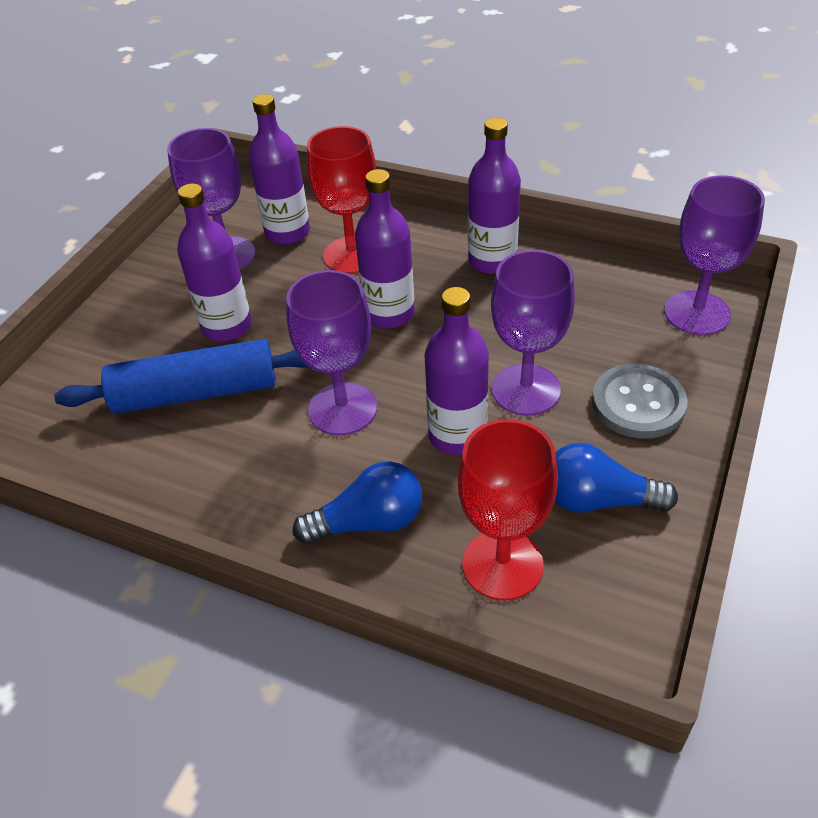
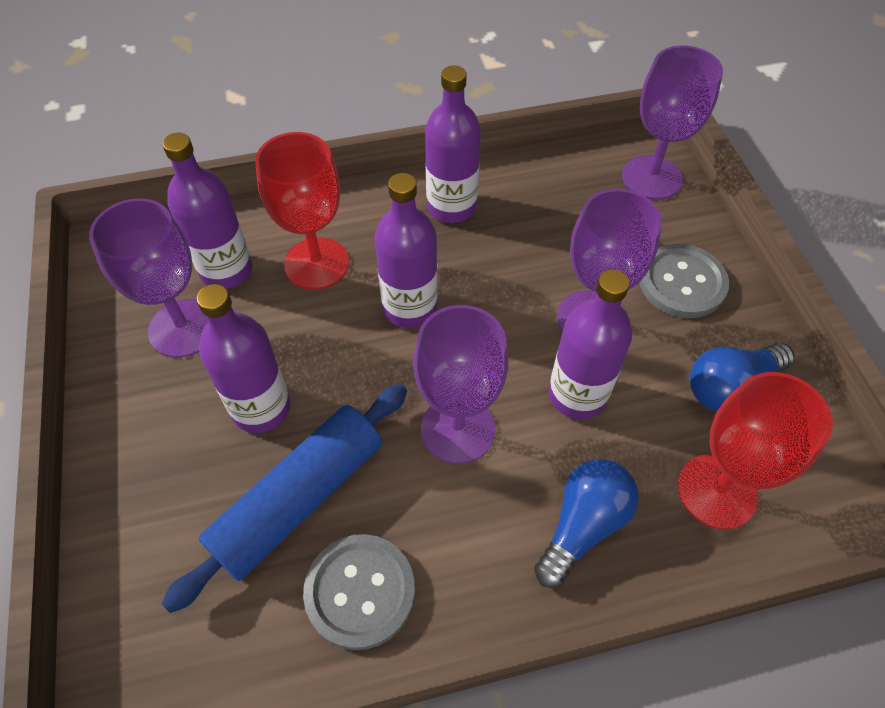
camera: 40 degrees left, 10 degrees up
(178, 468) = (360, 592): none -> grey button

